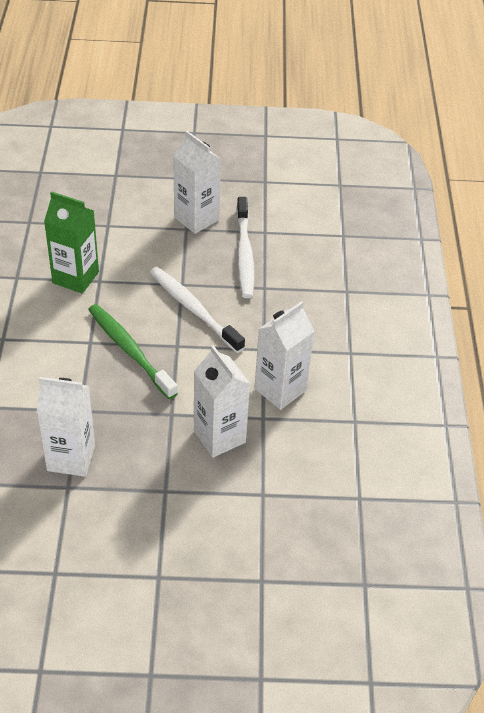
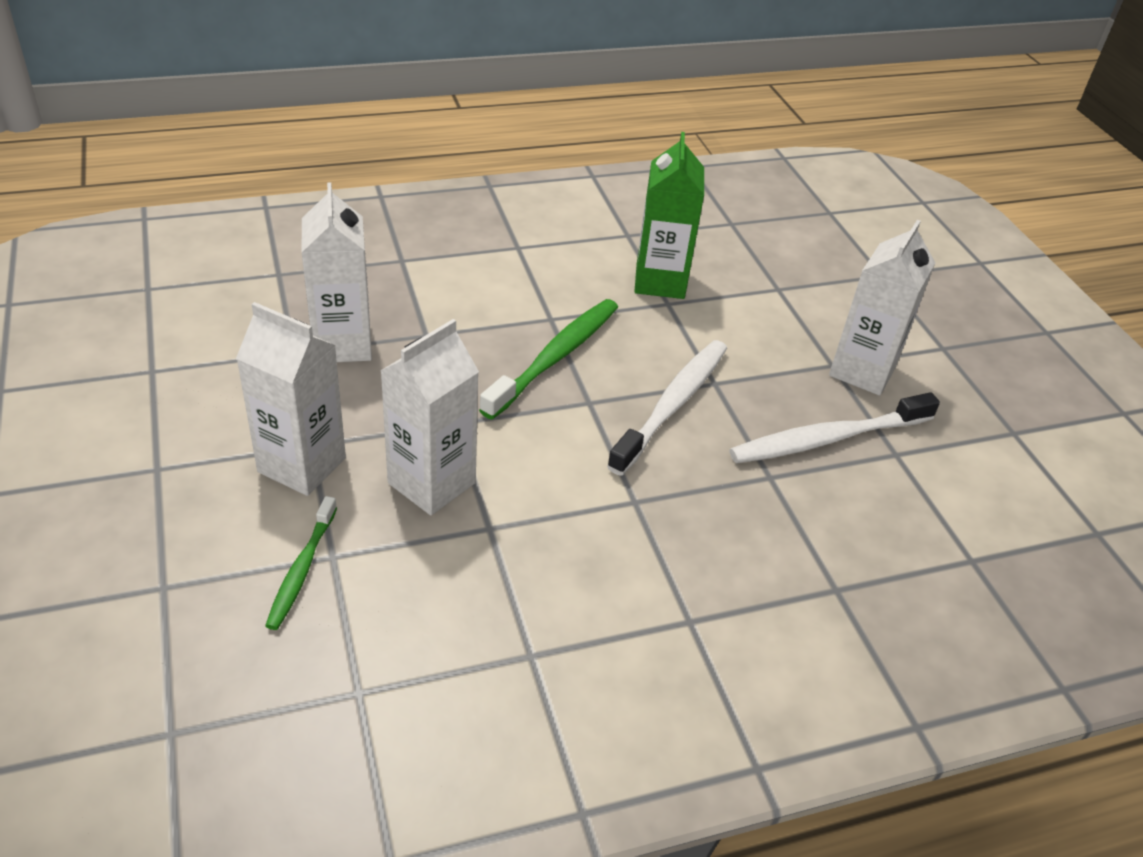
camera: 70 degrees right, 5 degrees down
(268, 510) = (302, 569): none -> green toothbrush
(280, 389) = (558, 538): white carton -> white carton (302, 465)

